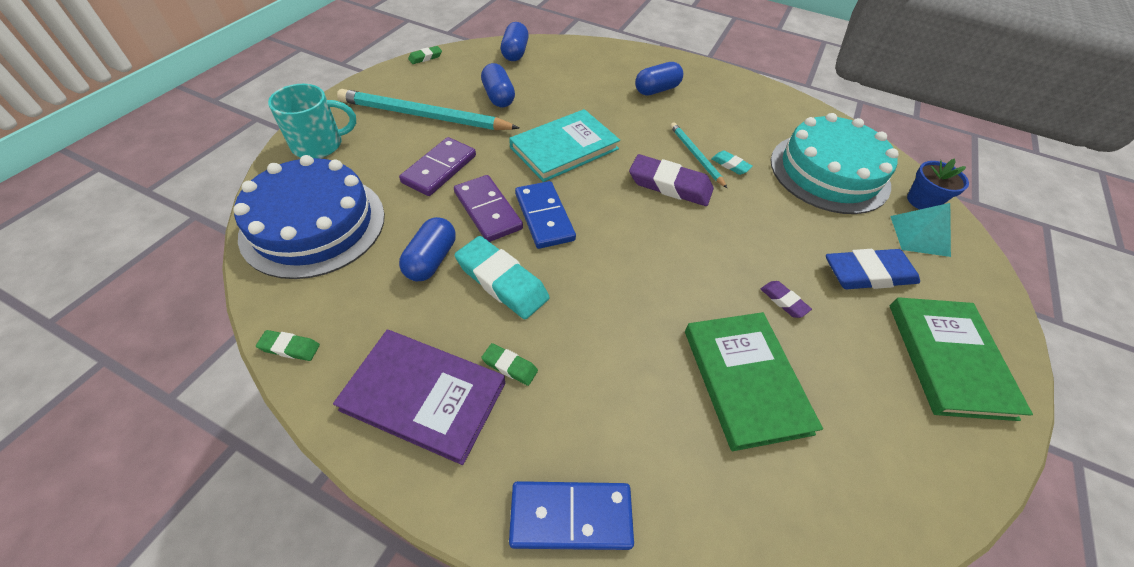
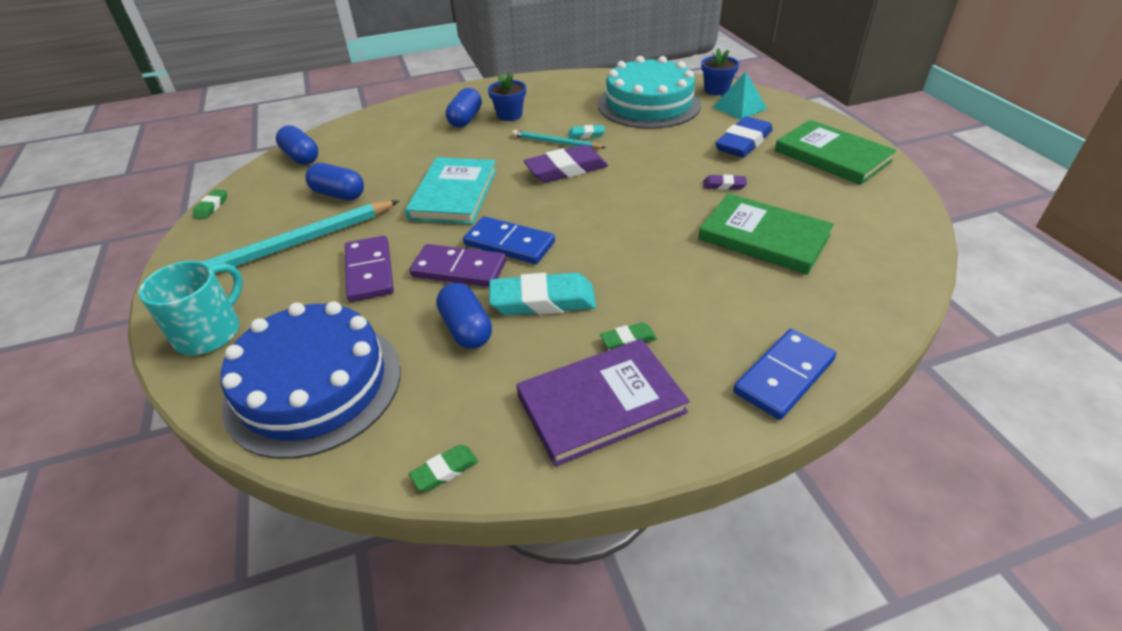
camera: 40 degrees left, 10 degrees down
(694, 107) = (509, 115): none -> blue flower pot

